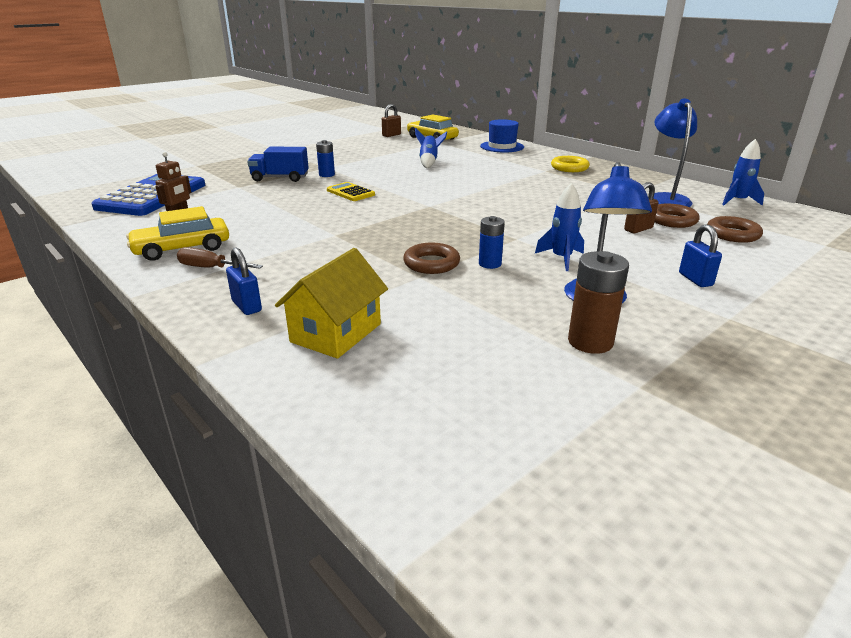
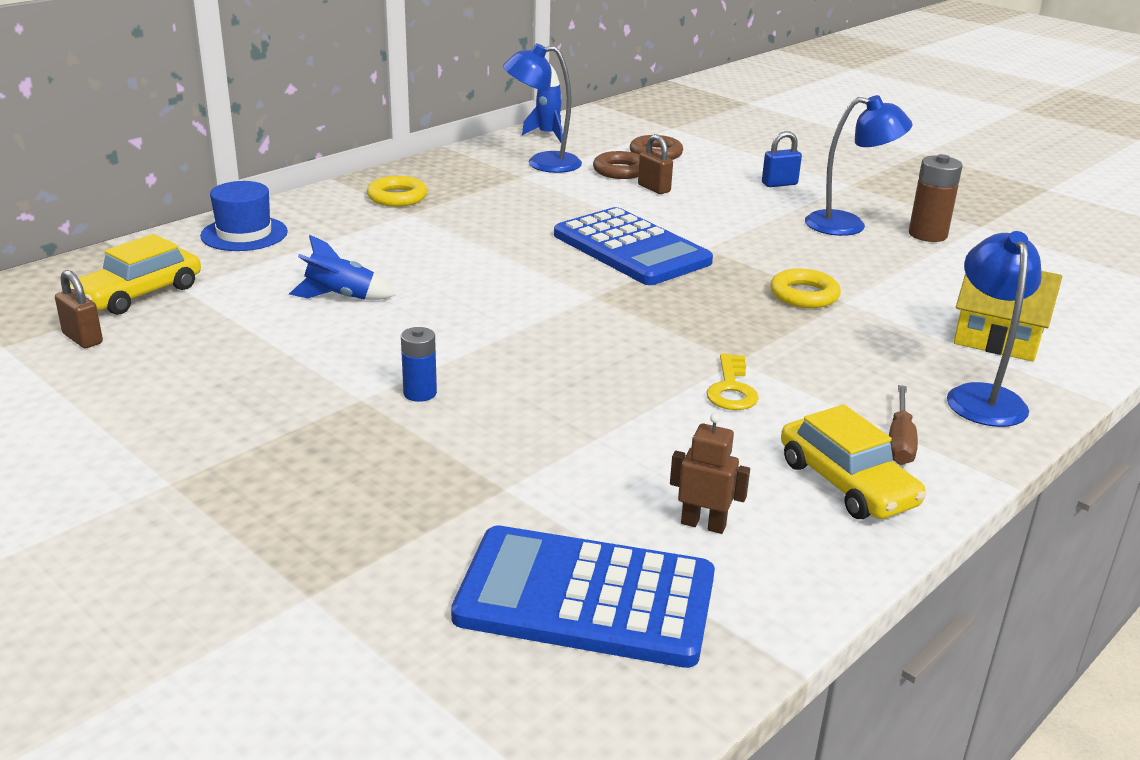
camera: 95 degrees left, 0 degrees up
(247, 306) = (982, 397): blue padlock -> blue lamp
(280, 178) = (442, 444): blue truck -> none
(300, 230) = (731, 389): none -> yellow key
(350, 192) = (536, 361): yellow calculator -> none
(431, 263) = (804, 295): brown ring -> yellow ring
(490, 264) = (788, 265): blue battery -> none
(507, 217) = (631, 249): none -> blue calculator
(561, 258) = (756, 230): blue rocket -> none

